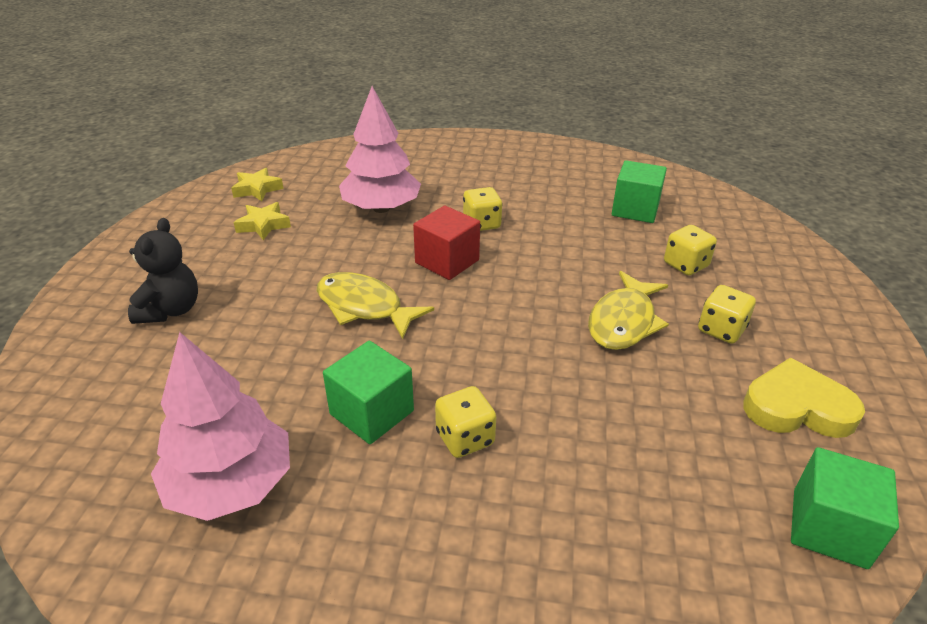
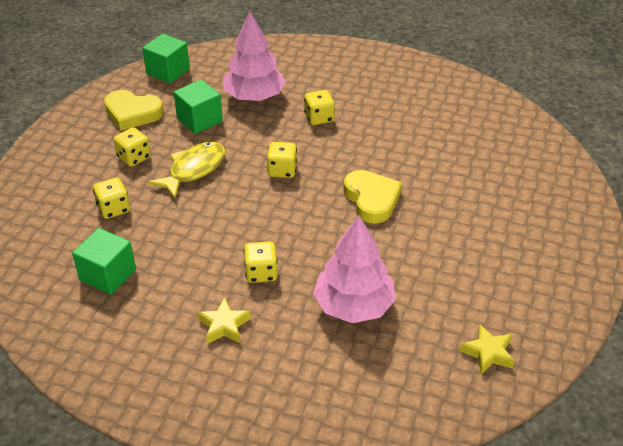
camera: 170 degrees left, 5 degrees up
(171, 310) = (513, 212): black teddy bear -> none
(231, 484) = (438, 111): pink tree -> pink tree (254, 97)
(263, 225) = (467, 294): yellow star -> yellow star (224, 325)
(364, 307) = (371, 199): yellow fish -> yellow heart
(372, 412) = (368, 134): green cube -> green cube (199, 120)
(447, 261) = (303, 233): red cube -> none
(498, 333) = (282, 170): none -> yellow dice

